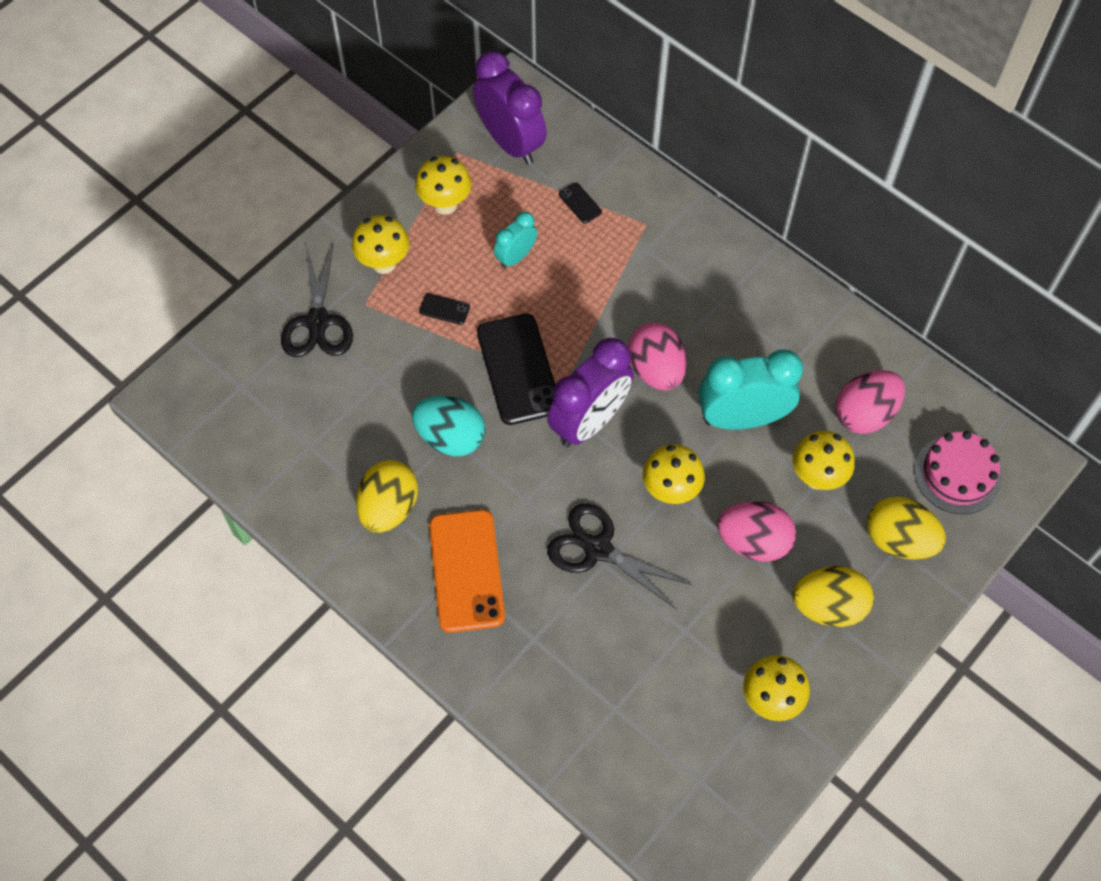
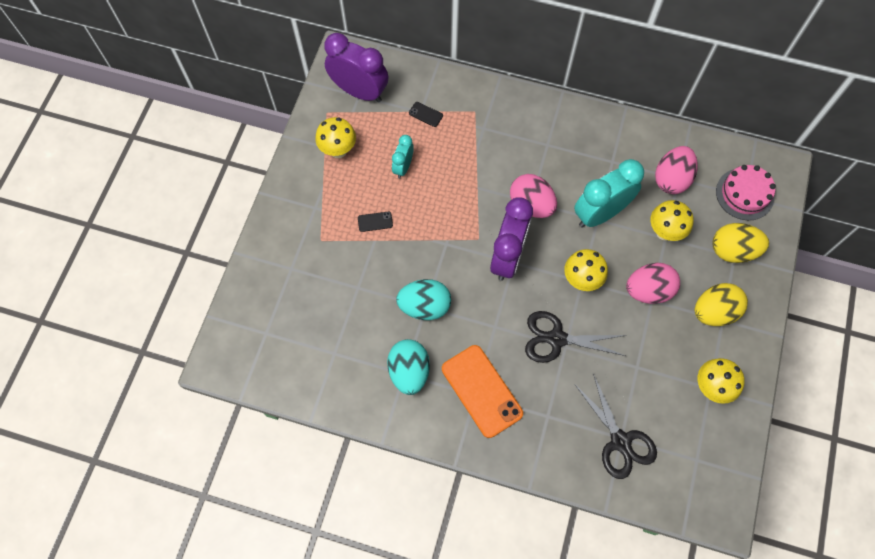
camera: 25 degrees left, 5 degrees up
(318, 322) = (295, 266): black scissors -> black scissors (620, 441)
(384, 263) = (318, 207): yellow mushroom -> none
(389, 508) = (409, 371): yellow egg -> turquoise egg
(518, 369) = (444, 242): black phone -> none

